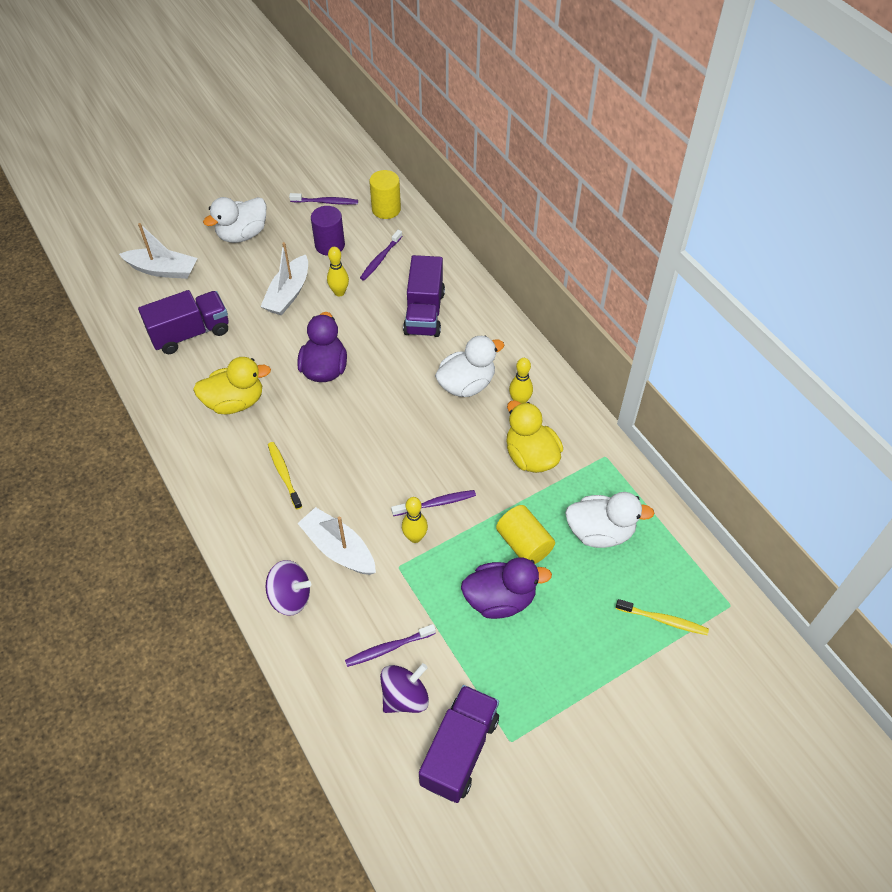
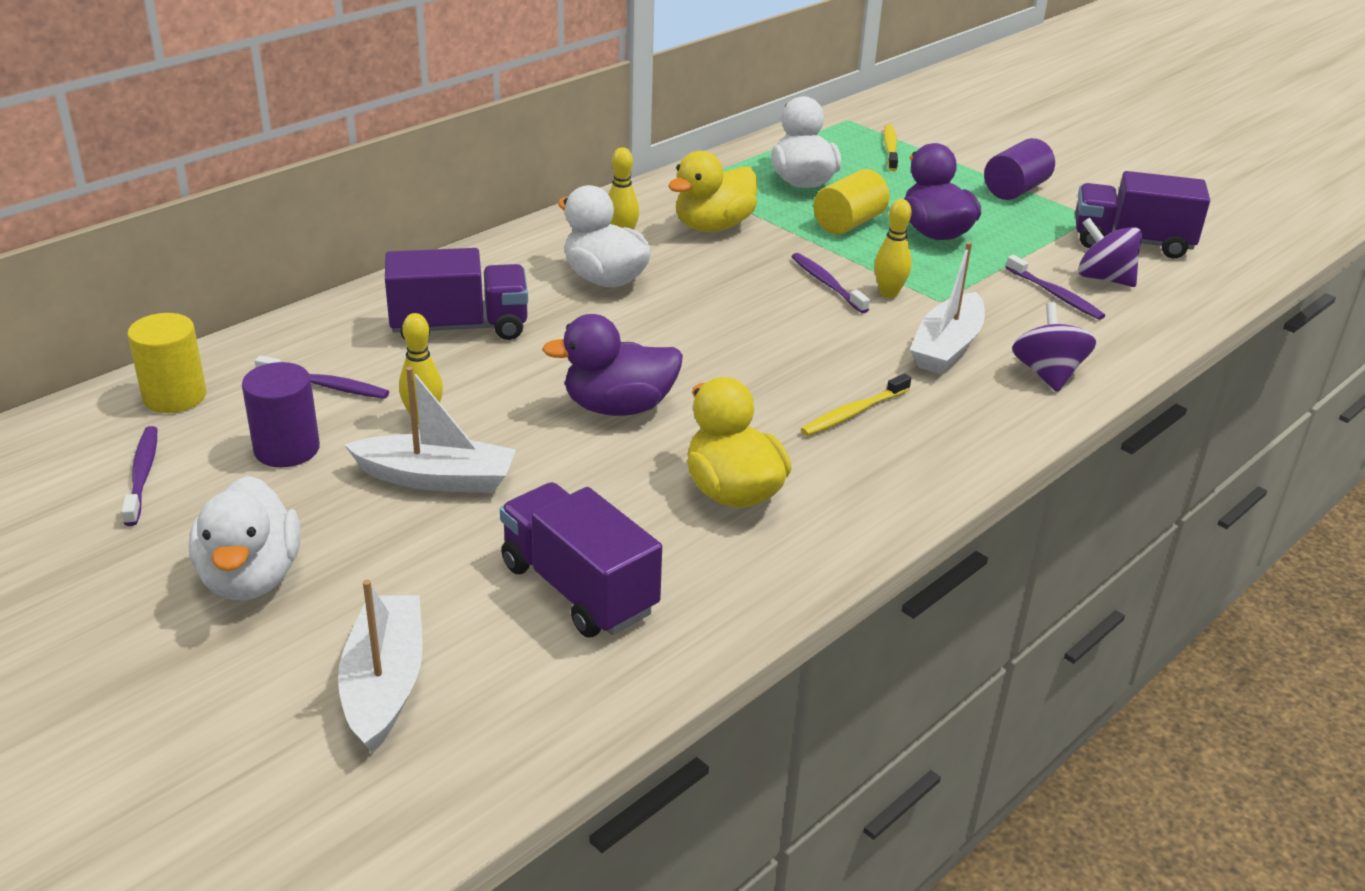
camera: 105 degrees left, 20 degrees down
(242, 234) = (251, 577): white duck -> white duck turned 45 degrees clockwise
(570, 695) = (1015, 190): none -> purple cylinder

